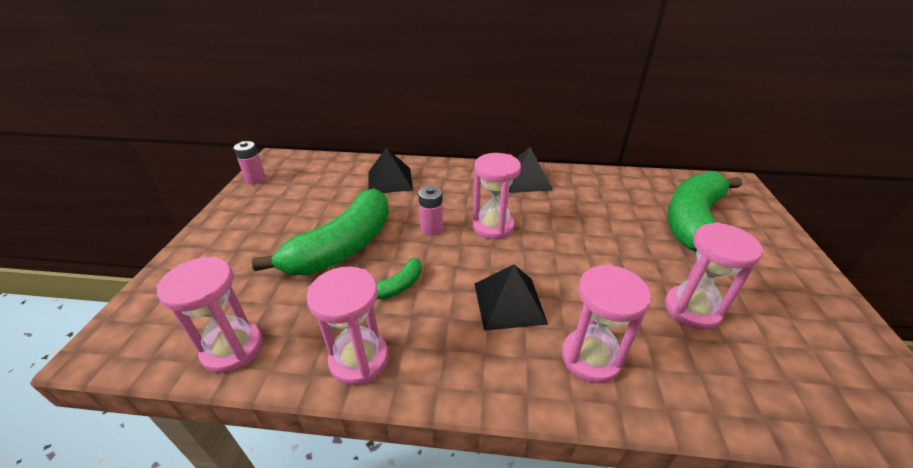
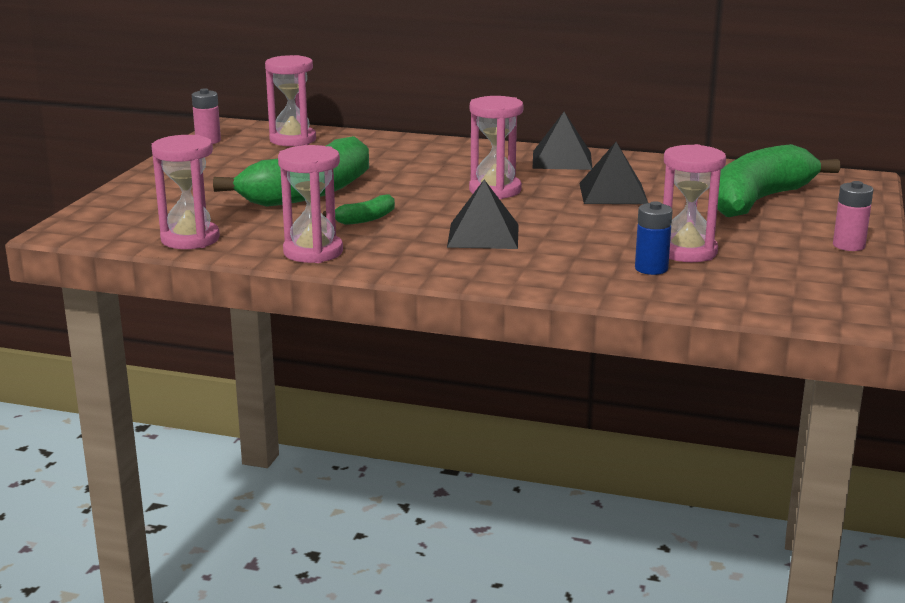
camera: 10 degrees right, 15 degrees down
(390, 180) = (379, 151): black pyramid -> black pyramid (613, 193)
(431, 229) = (418, 187): pink battery -> pink battery (848, 245)
(591, 358) = (549, 267): pink hourglass -> pink hourglass (293, 140)
(681, 347) = (651, 269): none -> blue battery

